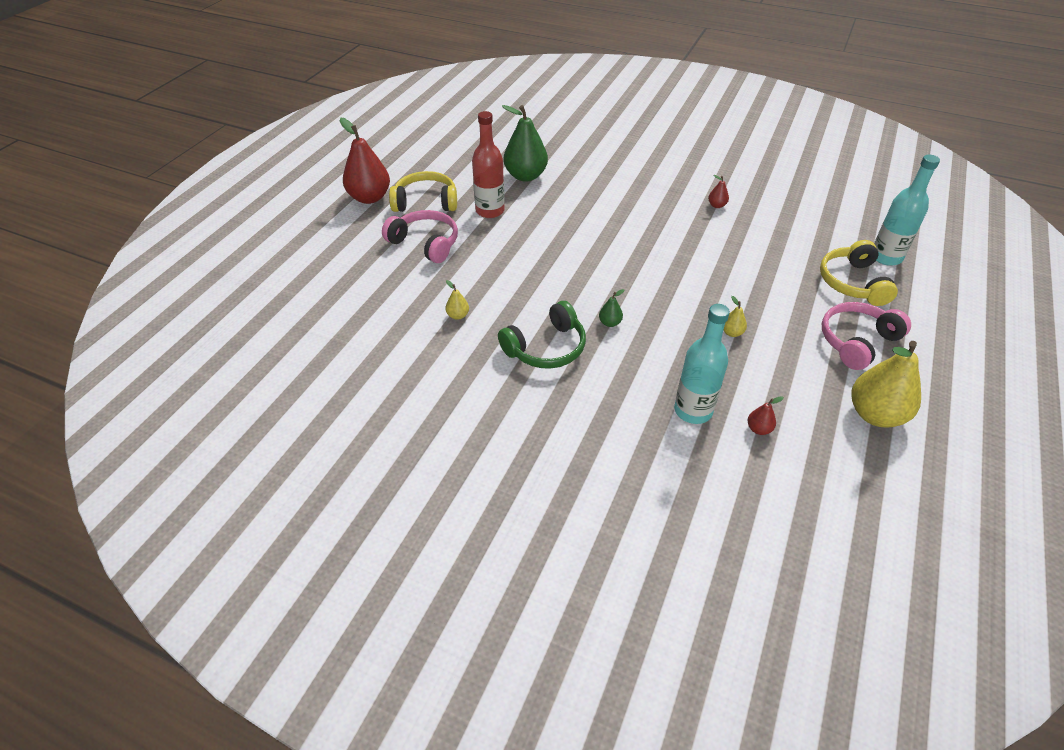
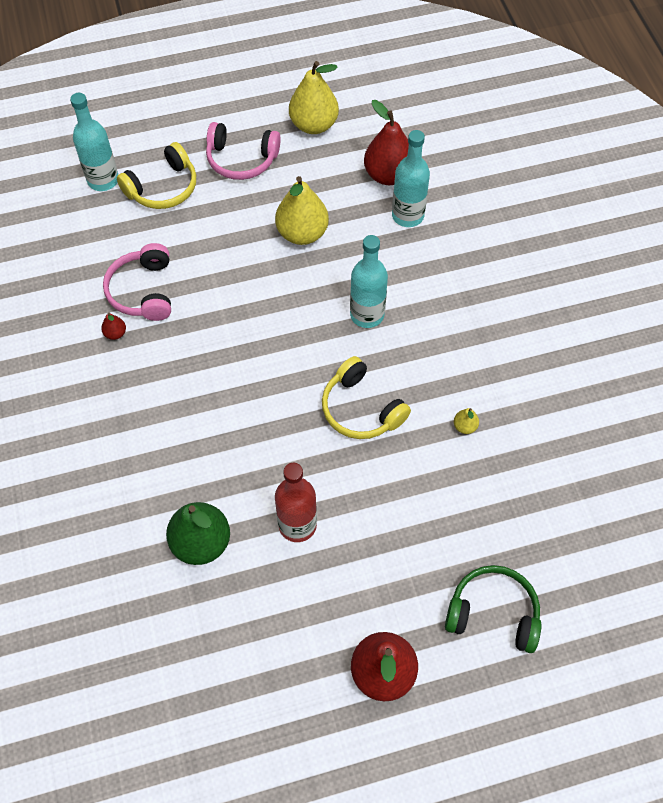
camera: 130 degrees left, 15 degrees up
(425, 202) = (338, 603): yellow headphones -> yellow headphones (361, 409)
(425, 243) = (402, 539): pink headphones -> pink headphones (143, 291)
(546, 347) = (436, 338): green headphones -> green headphones (493, 613)
(610, 323) = (367, 315): green pear -> turquoise bottle
(732, 333) = (302, 233): yellow pear -> yellow pear, size x2.32
(758, 429) = (388, 175): red pear -> red pear, size x2.32

